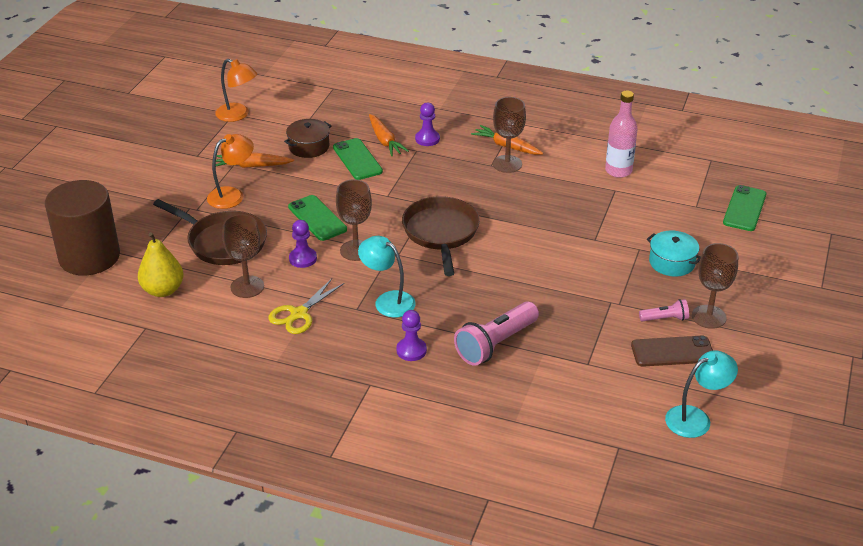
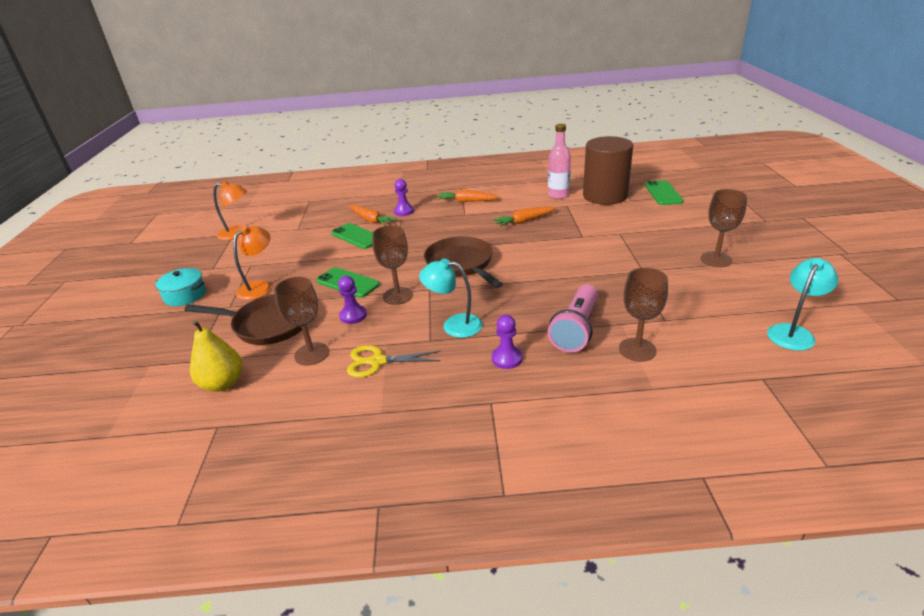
camera: 20 degrees left, 5 degrees down
(89, 257) = (128, 377): brown cylinder -> brown cylinder (605, 196)
(252, 166) = (268, 262): orange carrot -> orange carrot (524, 221)
(299, 314) = (377, 361): yellow scissors -> yellow scissors turned 75 degrees clockwise
(309, 147) = (311, 238): brown pot -> none
(507, 164) = (476, 210): brown goblet -> brown goblet (637, 349)
(665, 319) = (687, 270): pink flashlight -> none
(672, 262) = (651, 235): turquoise pot -> turquoise pot (185, 295)
(672, 352) = (718, 290): brown phone -> none

